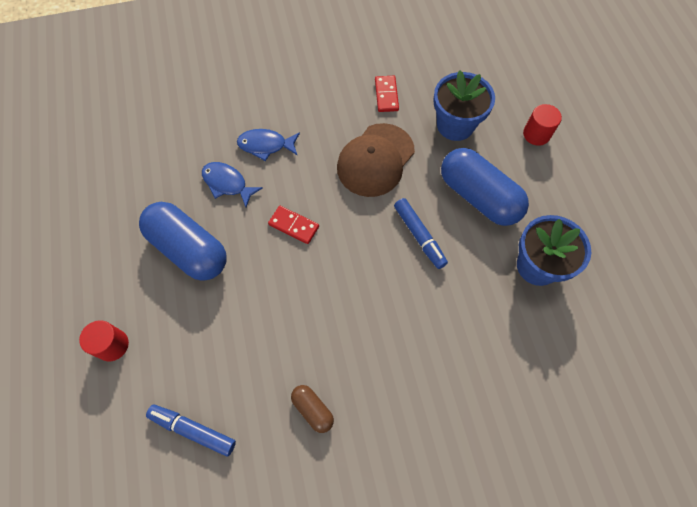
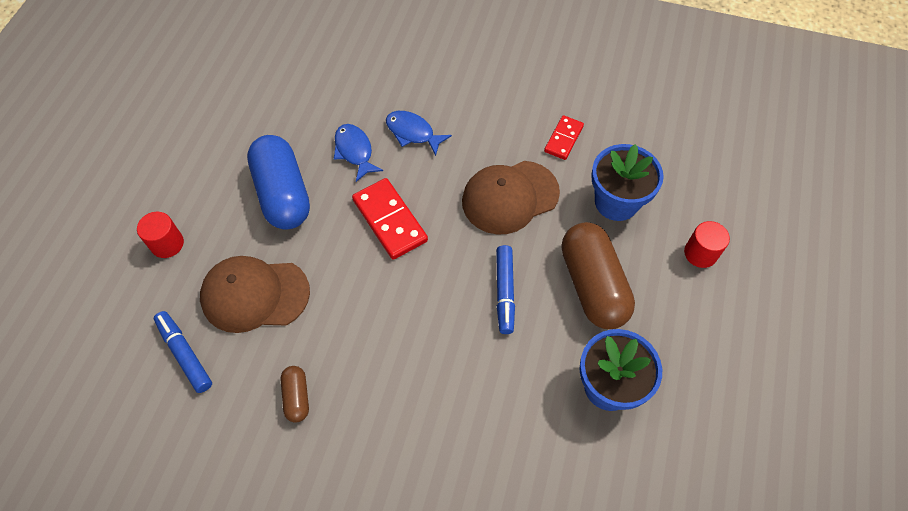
camera: 30 degrees right, 5 degrees down
(221, 346) = (255, 295): none -> brown cap
(294, 225) = (390, 220): red domino -> red domino, size x1.63
(478, 196) = (592, 285): blue capsule -> brown capsule

